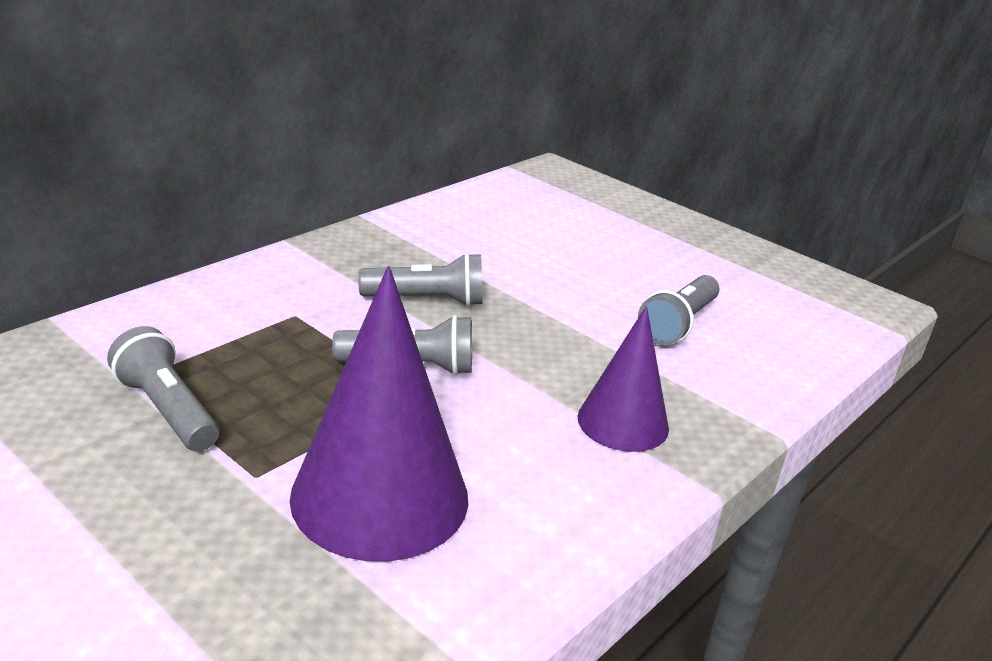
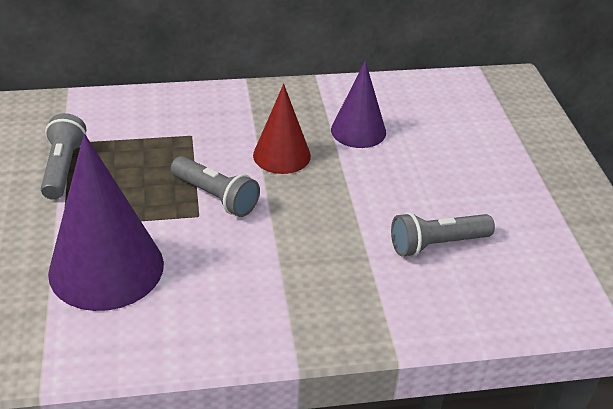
camera: 40 degrees right, 10 degrees up
(427, 300) = (281, 155): grey flashlight -> red cone
(623, 422) = (299, 294): purple cone -> purple cone (358, 131)

